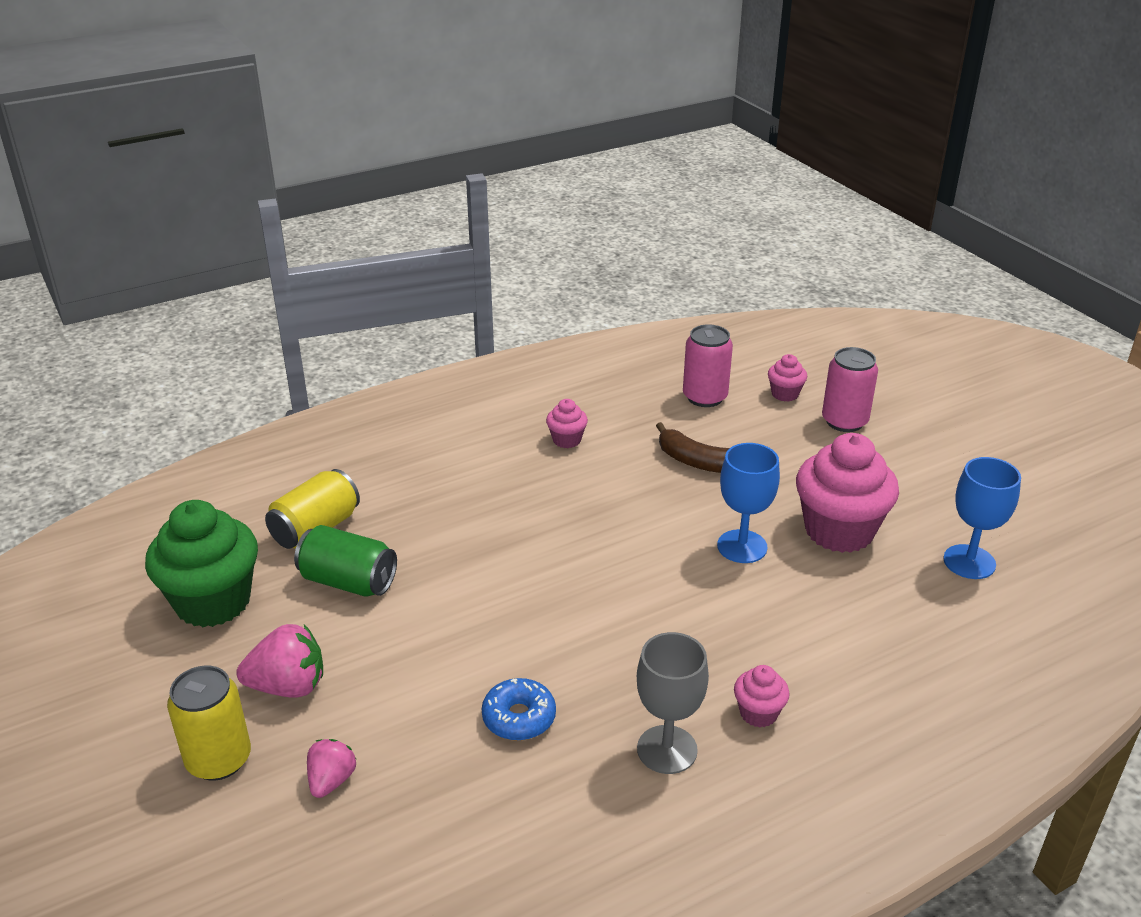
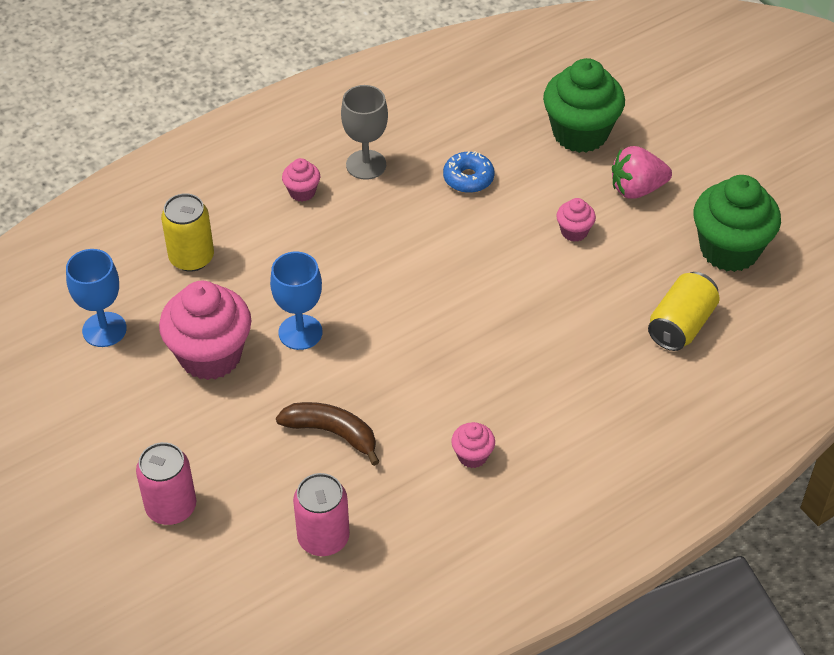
camera: 175 degrees right, 15 degrees up
(219, 759) = (658, 140): yellow can -> yellow can (191, 258)
(331, 780) = (580, 133): pink strawberry -> green cupcake
(348, 582) = (629, 275): green can -> none
(785, 394) = (230, 550): pink cupcake -> pink cupcake (574, 231)

